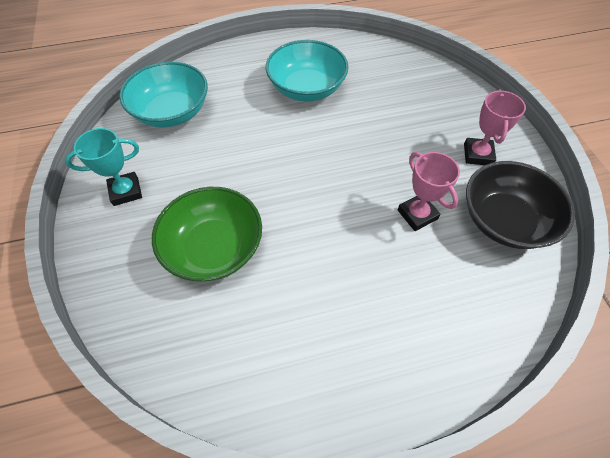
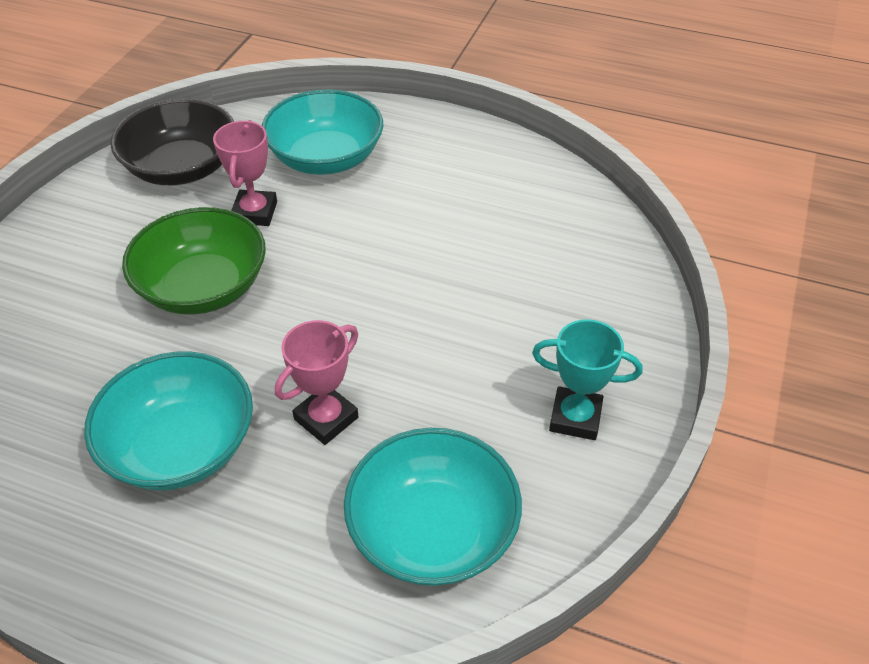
camera: 145 degrees left, 10 degrees down
(214, 248) = (498, 290): green bowl -> green bowl (203, 287)
(428, 293) = (326, 158): none -> turquoise bowl
(478, 154) = (108, 230): pink trophy -> pink trophy (326, 418)

